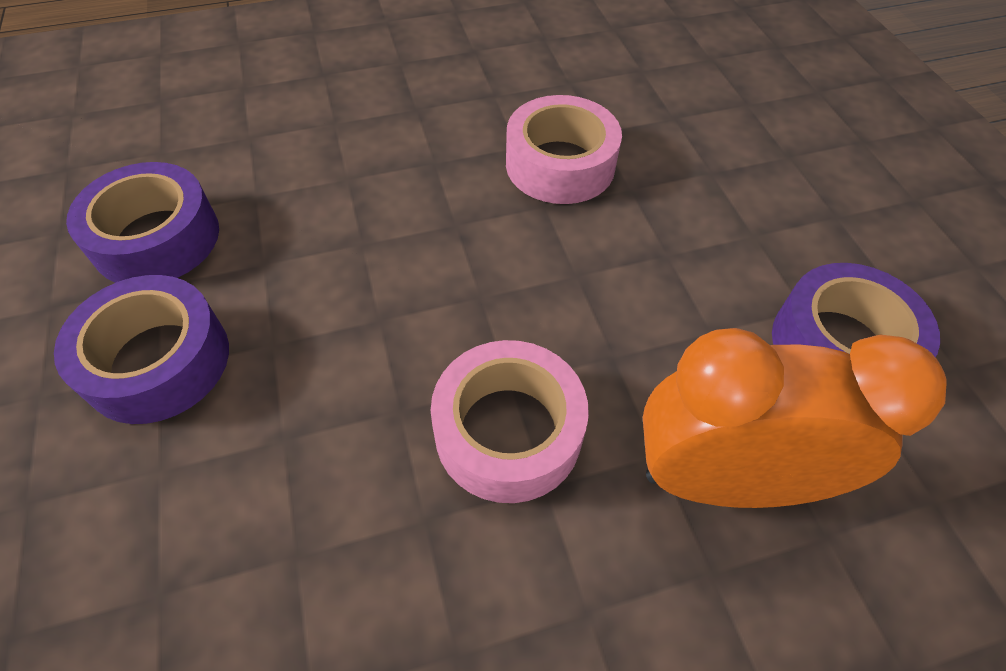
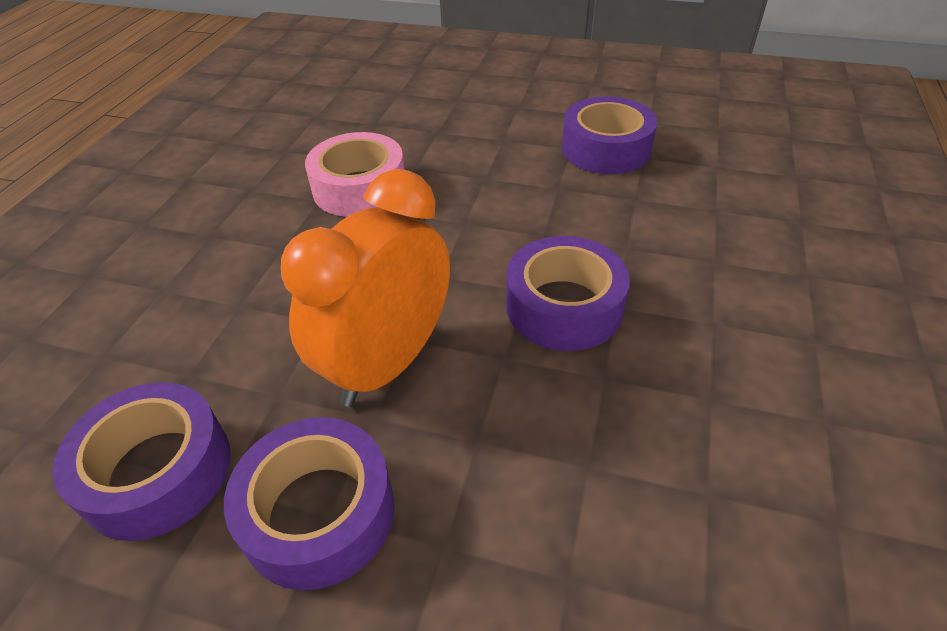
camera: 55 degrees left, 10 degrees down
(508, 431) = (564, 306): pink tape -> purple tape
(724, 480) = (661, 230): orange clock -> orange clock (388, 363)

